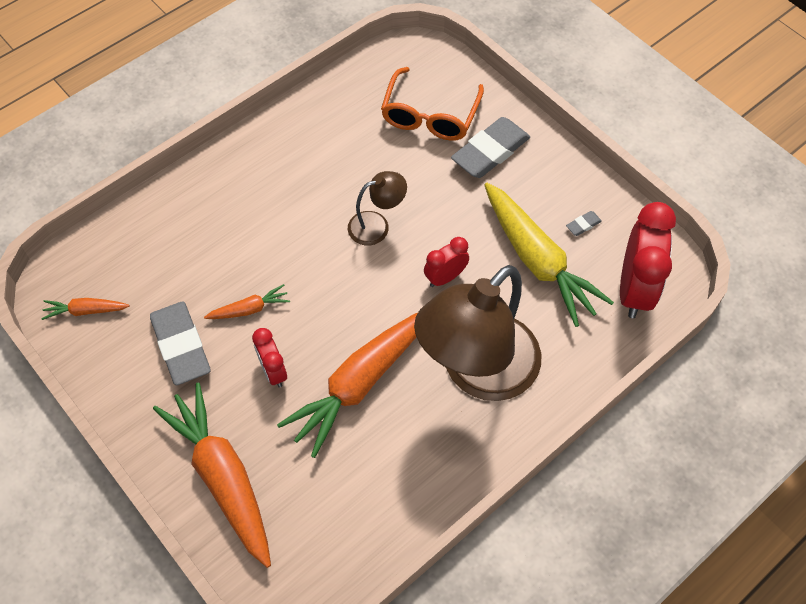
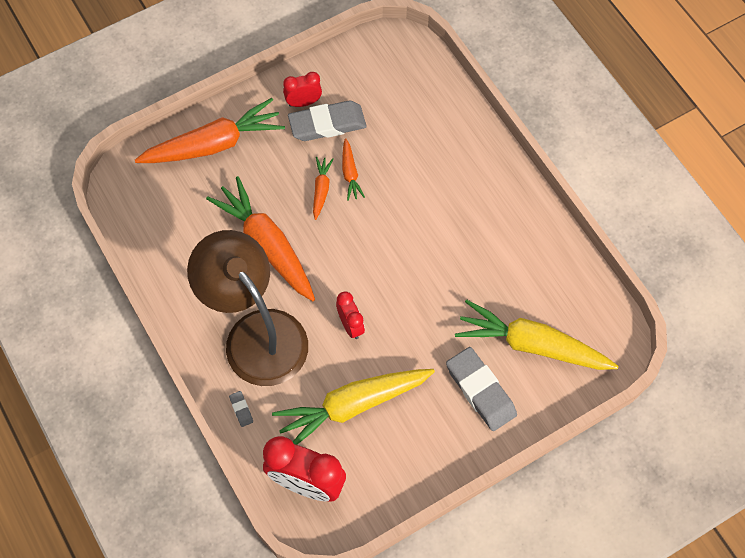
camera: 100 degrees right, 5 degrees up
(86, 311) = (371, 63): orange carrot -> orange carrot (321, 189)
(273, 371) = (291, 185): red clock -> red clock (303, 102)
(377, 225) = (414, 279): brown lamp -> none
(430, 115) = (532, 345): orange glasses -> yellow carrot
(583, 225) = (383, 456): grey eraser -> grey eraser (241, 409)

